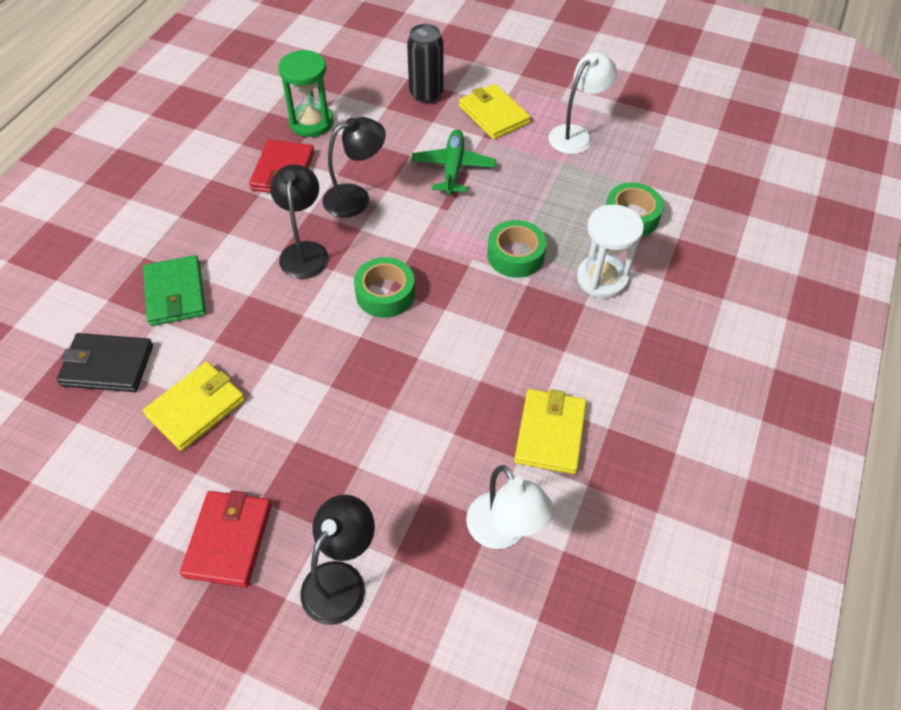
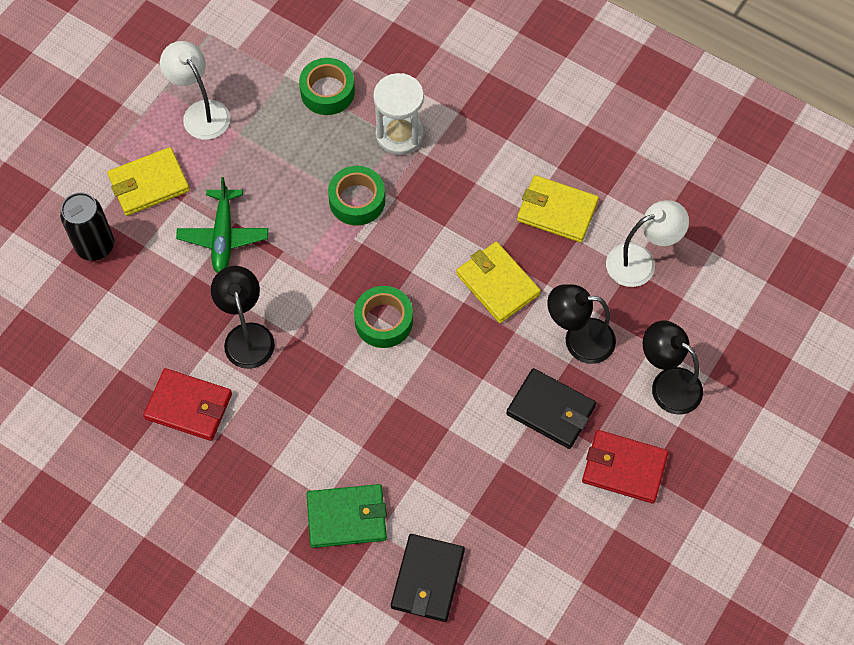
camera: 80 degrees left, 10 degrees up
(196, 408) = (489, 495): yellow wallet -> yellow wallet (497, 284)
(297, 455) = (551, 410): none -> black wallet
(304, 251) = (313, 391): black lamp -> black lamp (578, 339)
(311, 122) = (114, 372): green hourglass -> none
(453, 168) = (223, 236): green plane -> green plane turned 105 degrees counterclockwise

